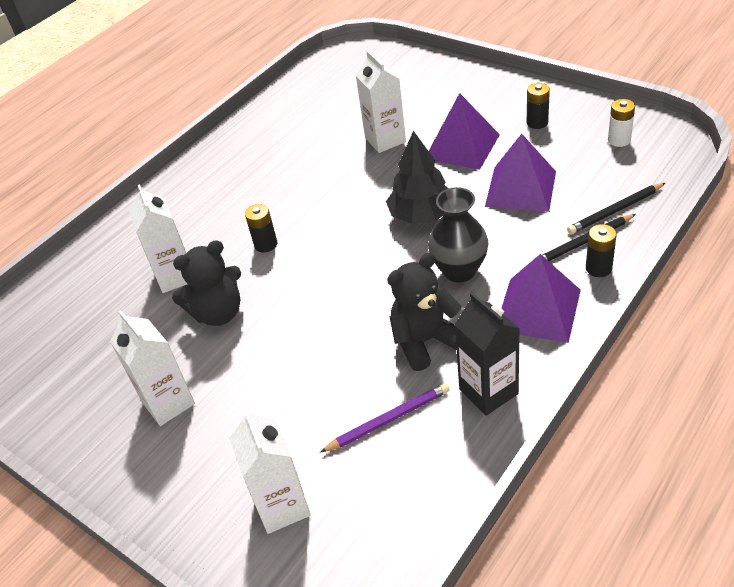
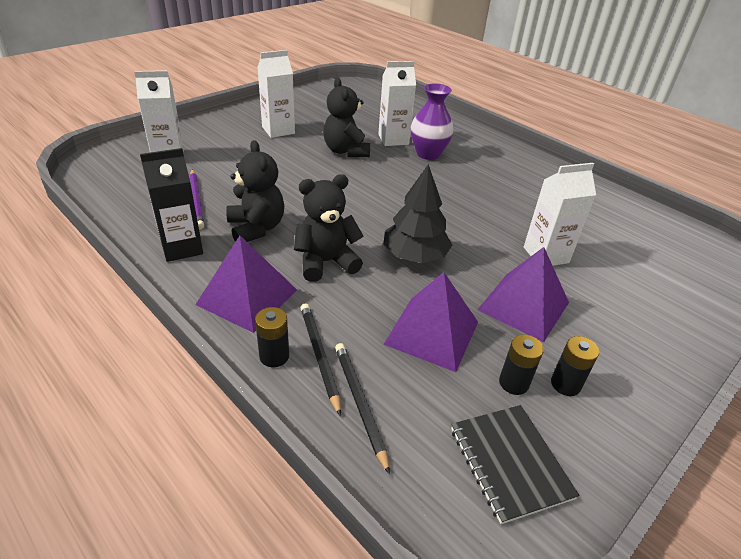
camera: 90 degrees right, 5 degrees down
(209, 239) = (428, 154): none -> purple vase
(266, 244) = (411, 175): black battery -> black battery (513, 383)
(459, 271) = (326, 262): black vase -> black teddy bear
(619, 140) = (509, 463): white battery -> black notebook

